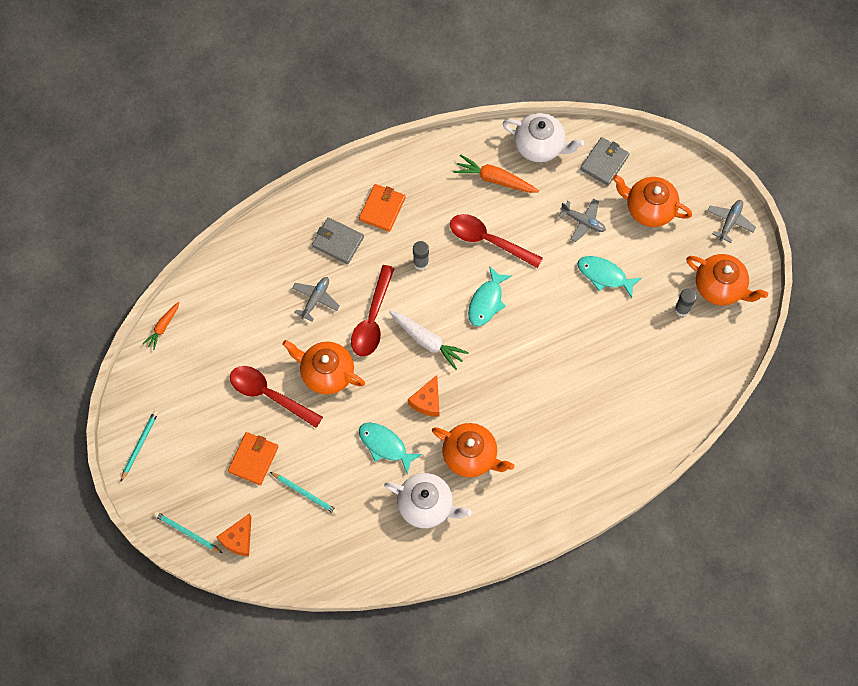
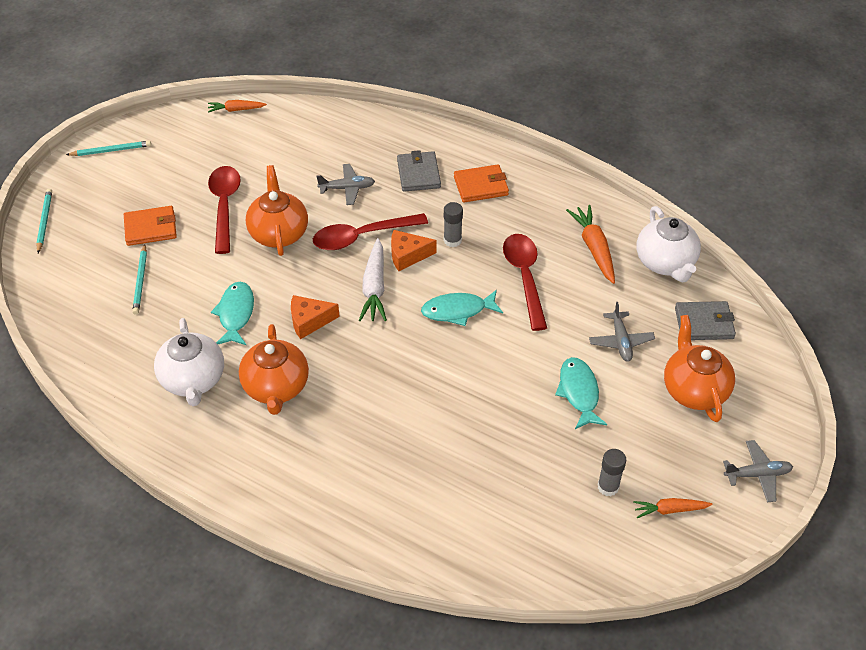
camera: 55 degrees right, 20 degrees down
(238, 539) = (60, 259): orange cheese -> orange cheese (407, 255)
(720, 287) = (670, 510): orange teapot -> orange carrot

